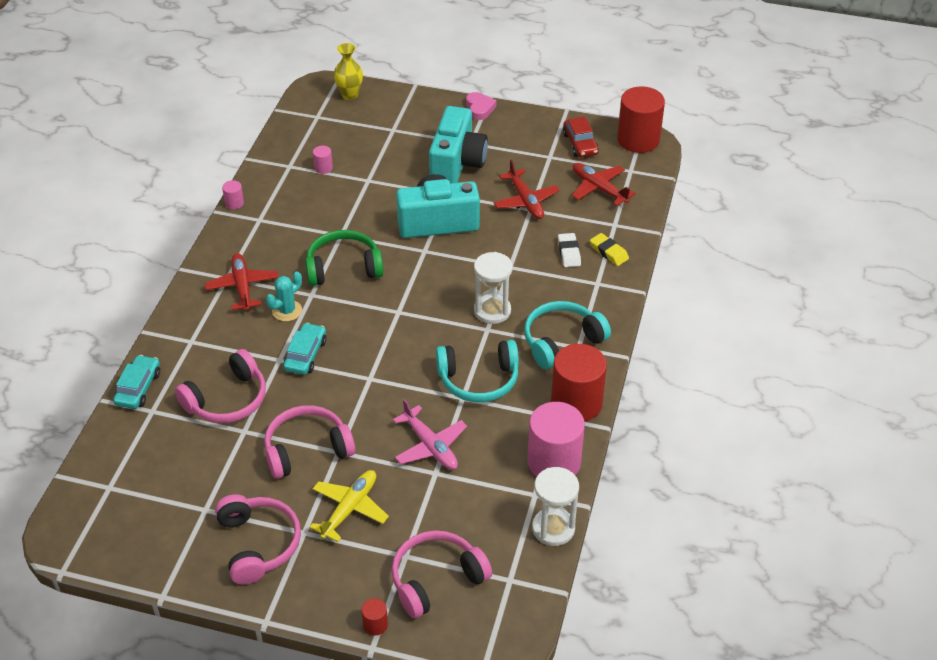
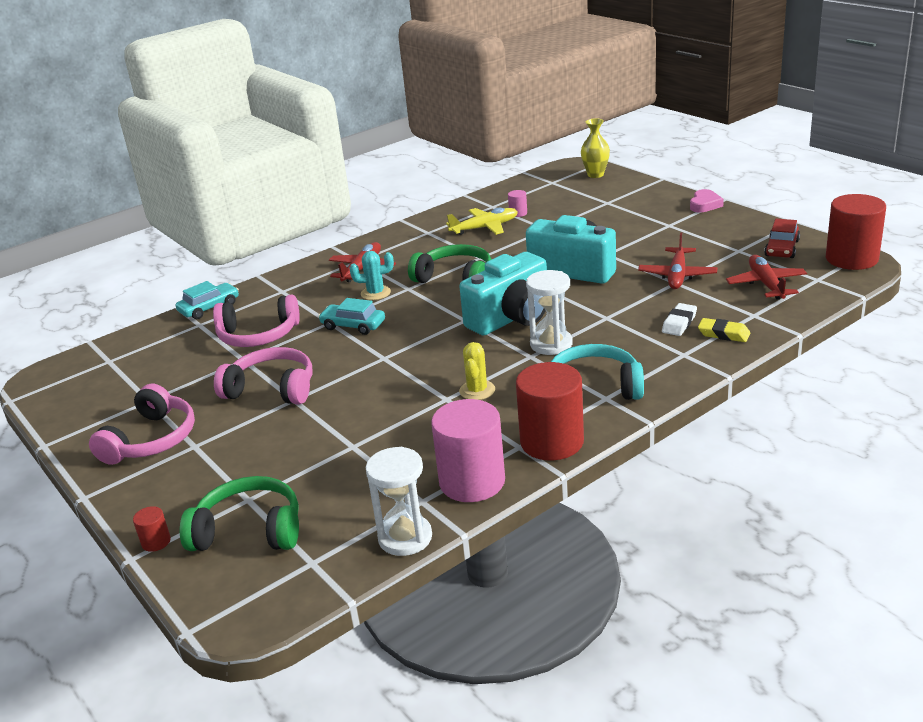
camera: 40 degrees right, 15 degrees down
(234, 203) = (421, 218): pink cylinder -> none
(305, 355) = (353, 325): turquoise car -> turquoise car turned 120 degrees counterclockwise
(349, 509) = (249, 444): yellow plane -> yellow plane (484, 228)
(430, 445) = (373, 424): pink plane -> none
(436, 579) = (249, 530): pink headphones -> green headphones
(457, 163) = (639, 235): turquoise camera -> turquoise camera (511, 318)
(478, 380) = (477, 390): turquoise headphones -> yellow cactus
(609, 252) = (723, 334): yellow eraser -> yellow eraser turned 60 degrees counterclockwise

